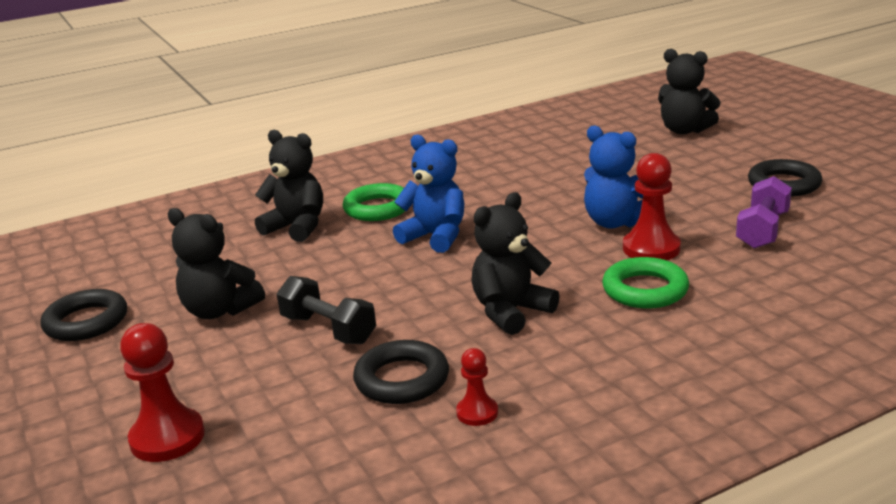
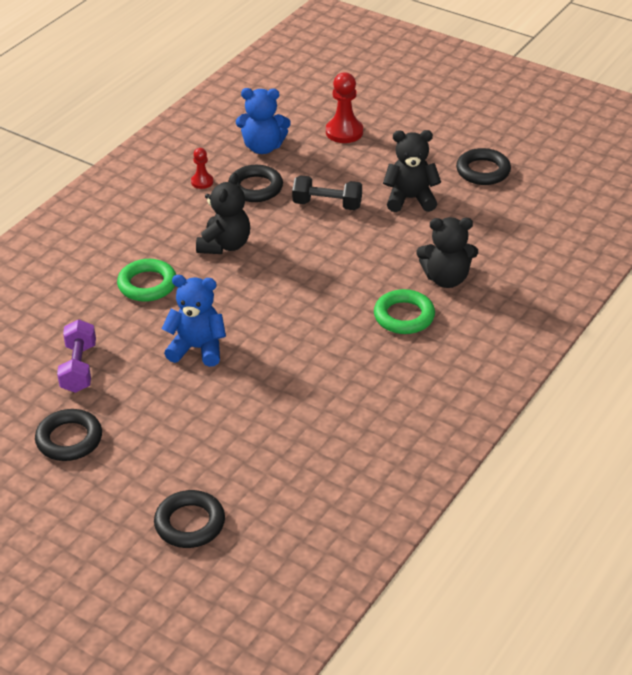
camera: 150 degrees right, 15 degrees up
(435, 237) = (328, 296): blue teddy bear -> blue teddy bear (263, 147)
(651, 248) = (158, 325): red pawn -> none
(684, 130) = (190, 523): black teddy bear -> black ring

